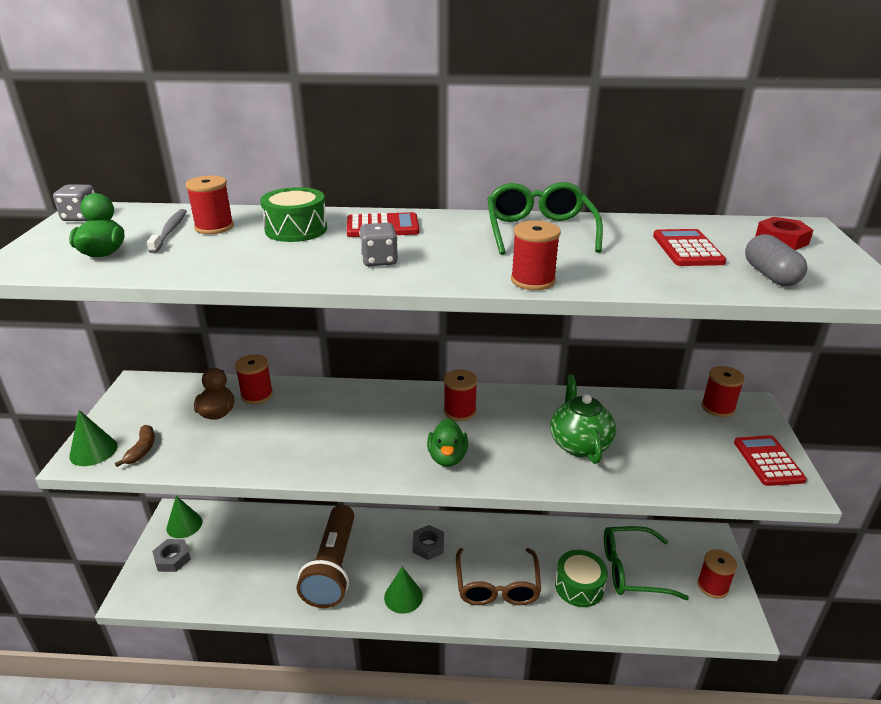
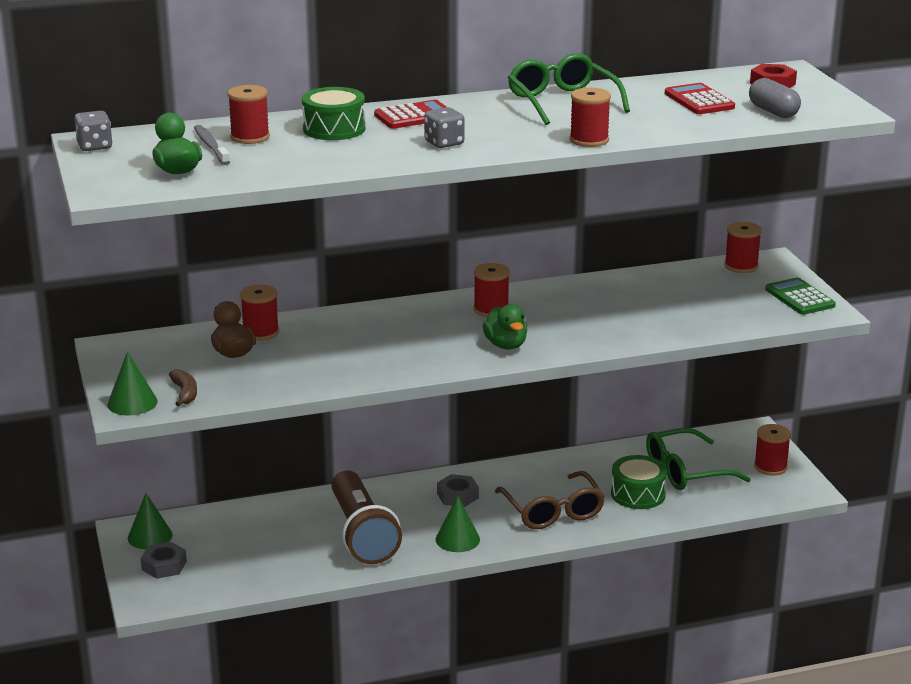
camera: 20 degrees left, 5 degrees down
(579, 444) = (624, 314): green teapot -> none
(768, 461) = (799, 298): red calculator -> green calculator

